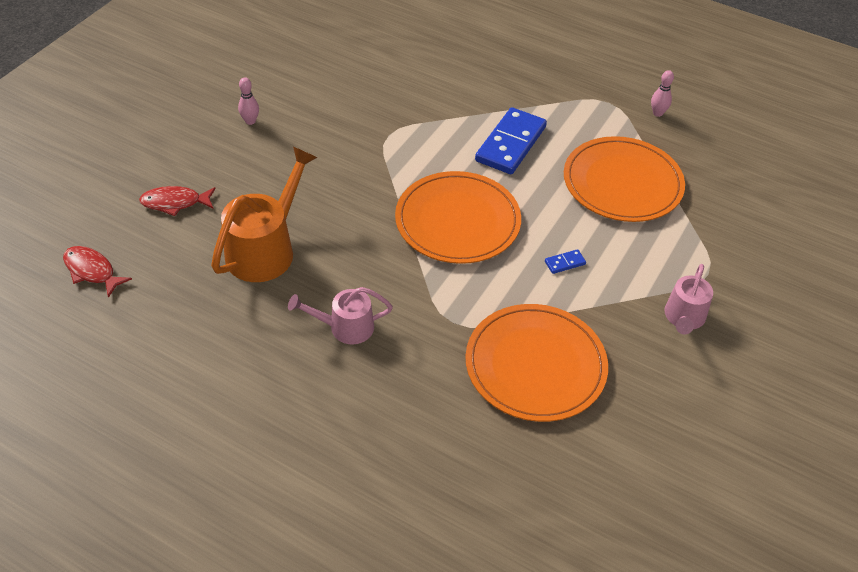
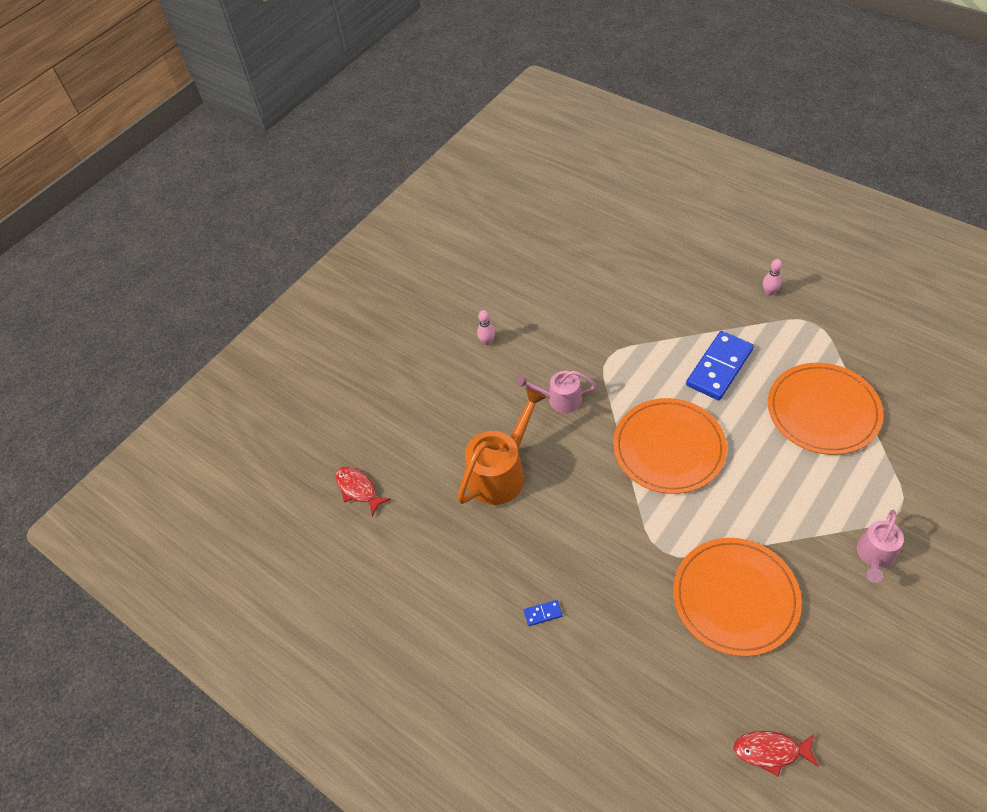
camera: 15 degrees right, 5 degrees up
(175, 203) = (424, 424): red fish -> red fish (771, 751)
(345, 327) = (568, 552): pink watering can -> pink watering can (559, 399)
(565, 263) = (765, 494): blue domino -> blue domino (543, 613)
(657, 113) = (860, 335): pink bowling pin -> pink bowling pin (769, 292)

